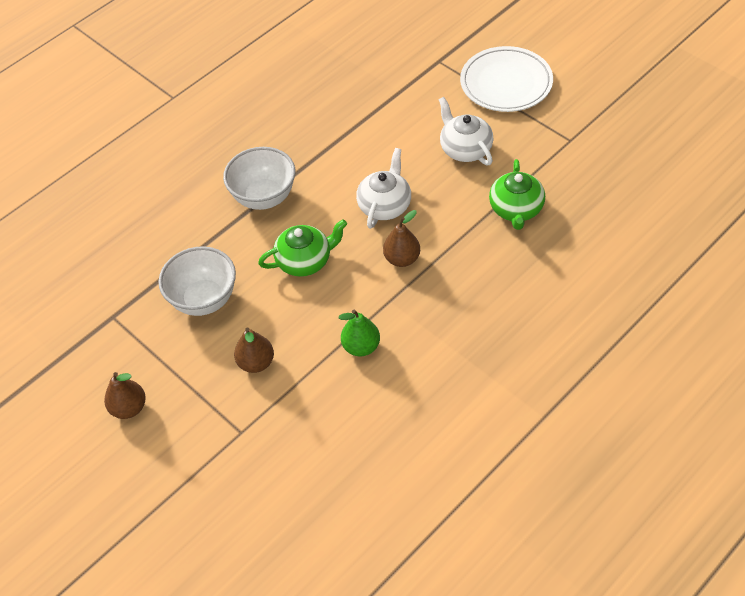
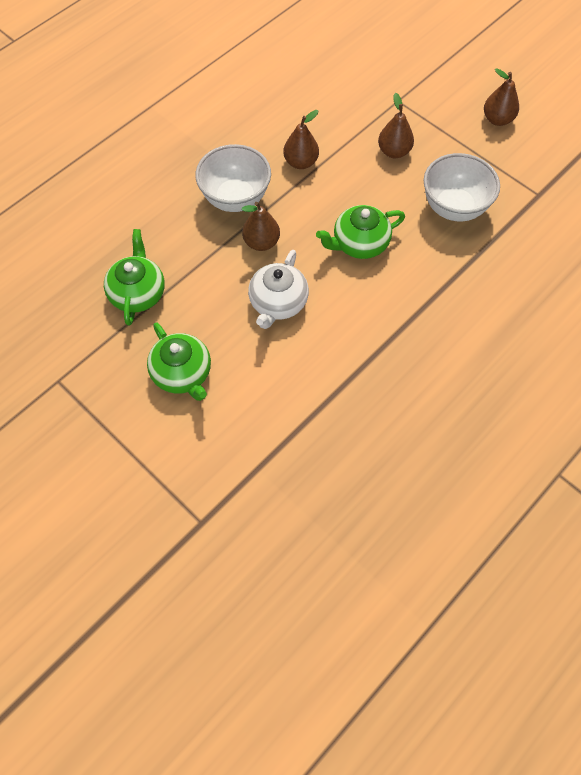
camera: 175 degrees right, 10 degrees up
(264, 197) = (412, 318): white bowl -> white bowl (235, 199)
(361, 347) = (301, 162): green pear -> brown pear
(465, 149) = (182, 373): white teapot -> green teapot
(506, 83) = (117, 476): white plate -> none

